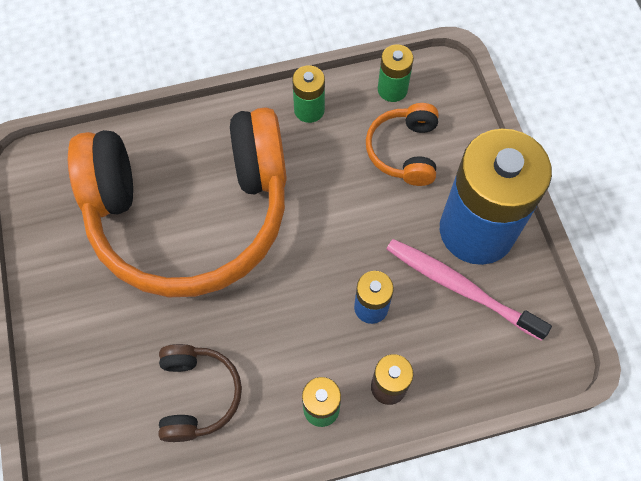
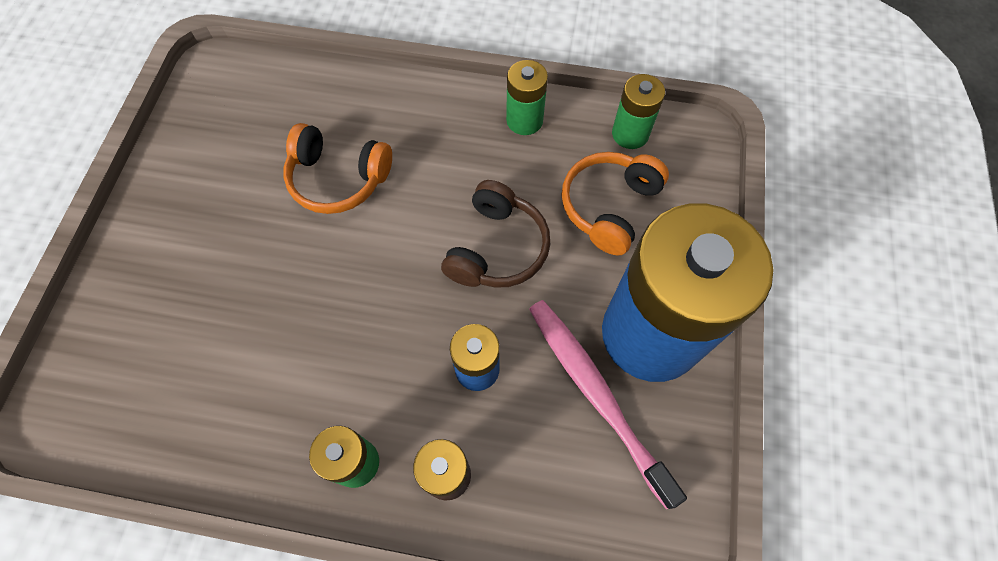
camera: 25 degrees right, 0 degrees up
(190, 213) = (338, 179): orange headphones -> orange headphones, size x0.41
(197, 395) = (231, 380): brown headphones -> brown headphones (497, 248)

